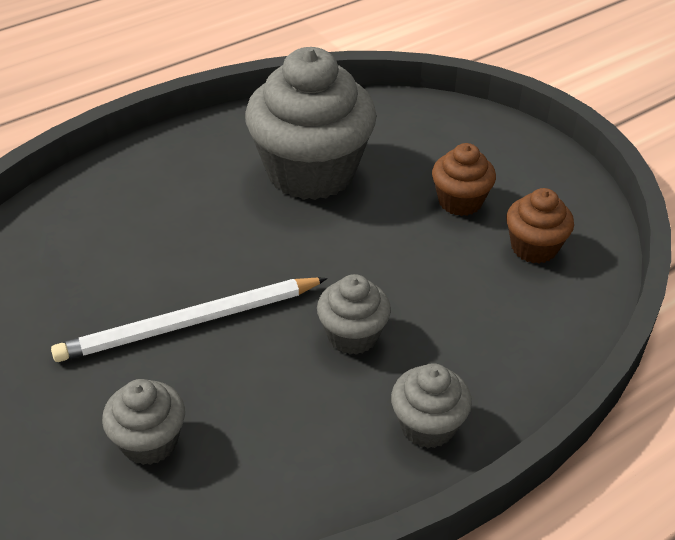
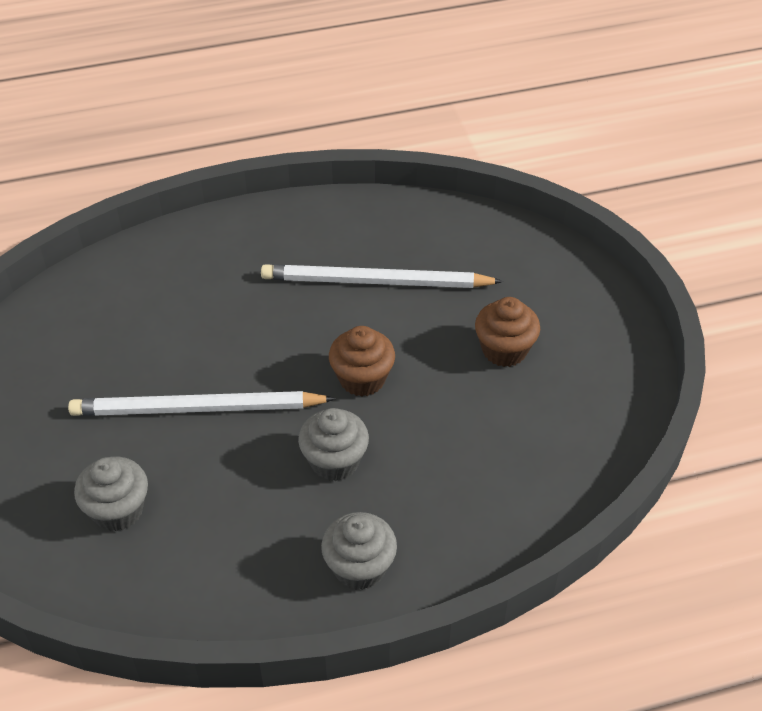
camera: 20 degrees right, 5 degrees up
(311, 172) = (375, 282): grey cupcake -> white pencil
(534, 247) = (552, 418): brown cupcake -> brown cupcake (362, 379)

